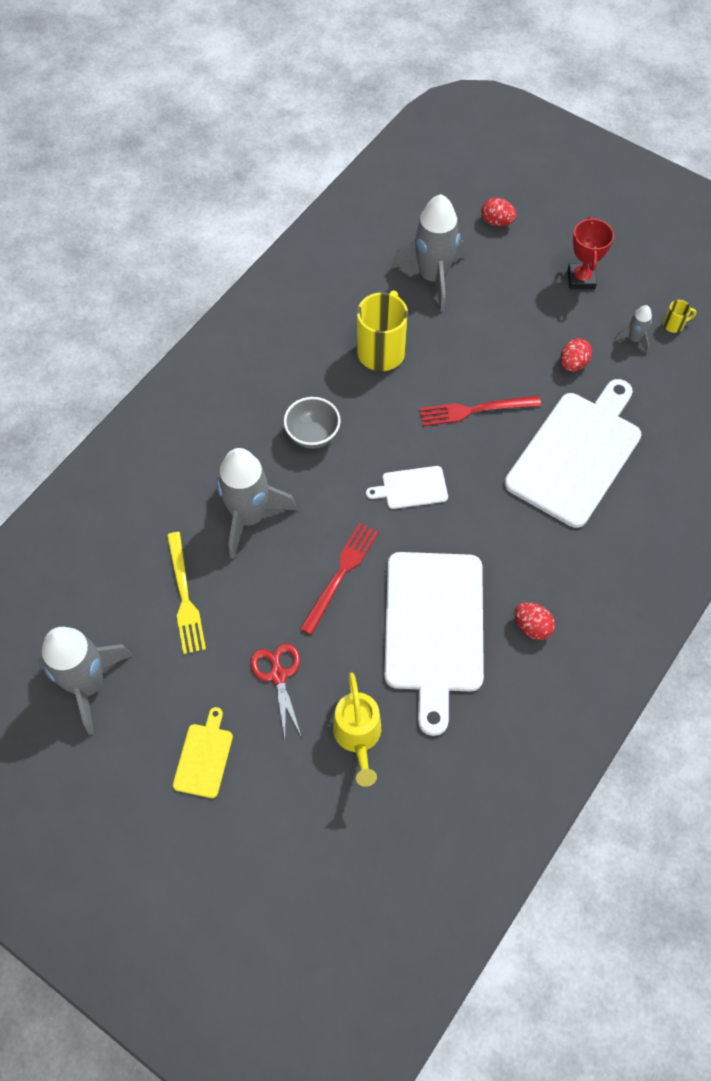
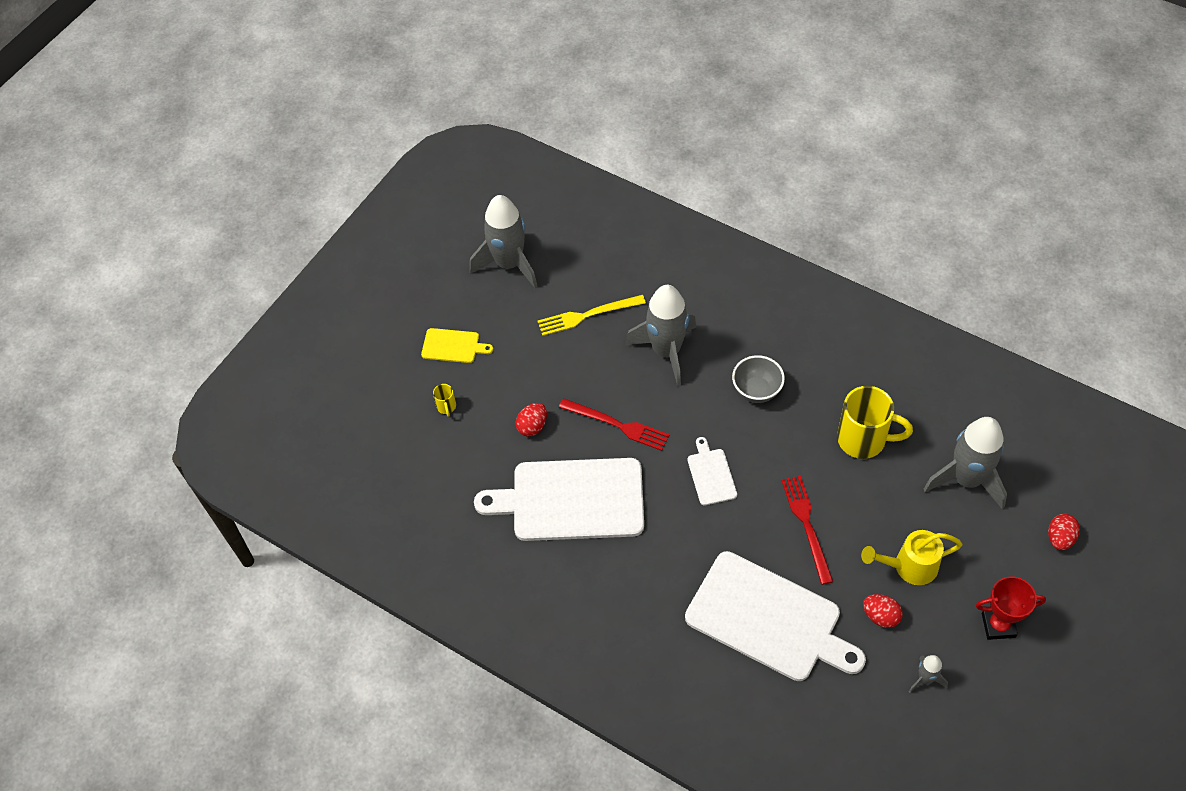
camera: 90 degrees right, 5 degrees down
(278, 675) = (522, 388): red scissors -> none
(358, 736) = (472, 449): yellow watering can -> yellow watering can (909, 567)
(532, 627) = (578, 580): red egg -> red egg (532, 426)
(674, 325) = (954, 723): yellow mug -> yellow mug (446, 407)

